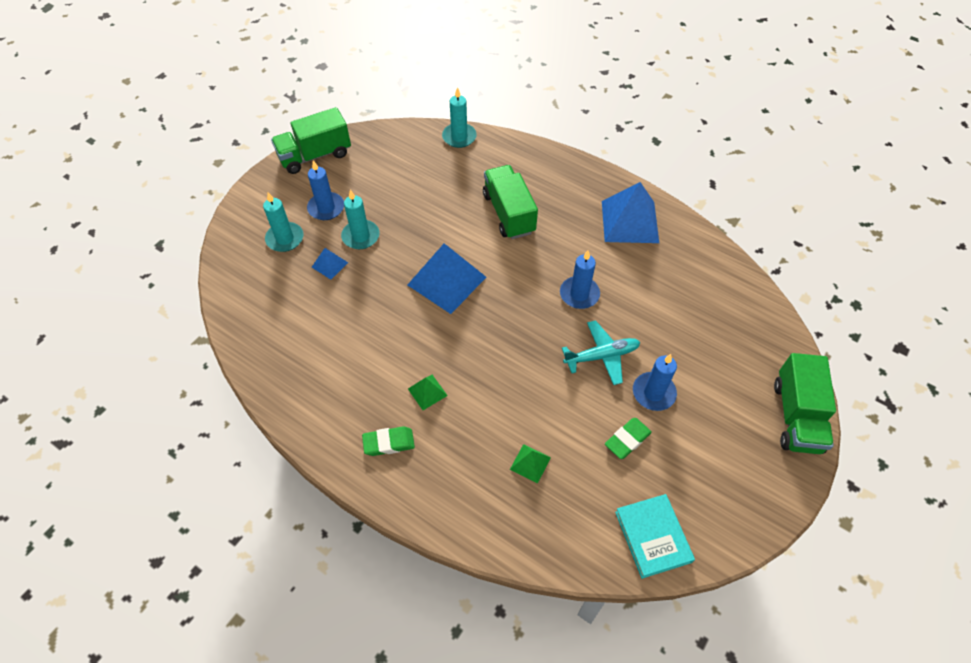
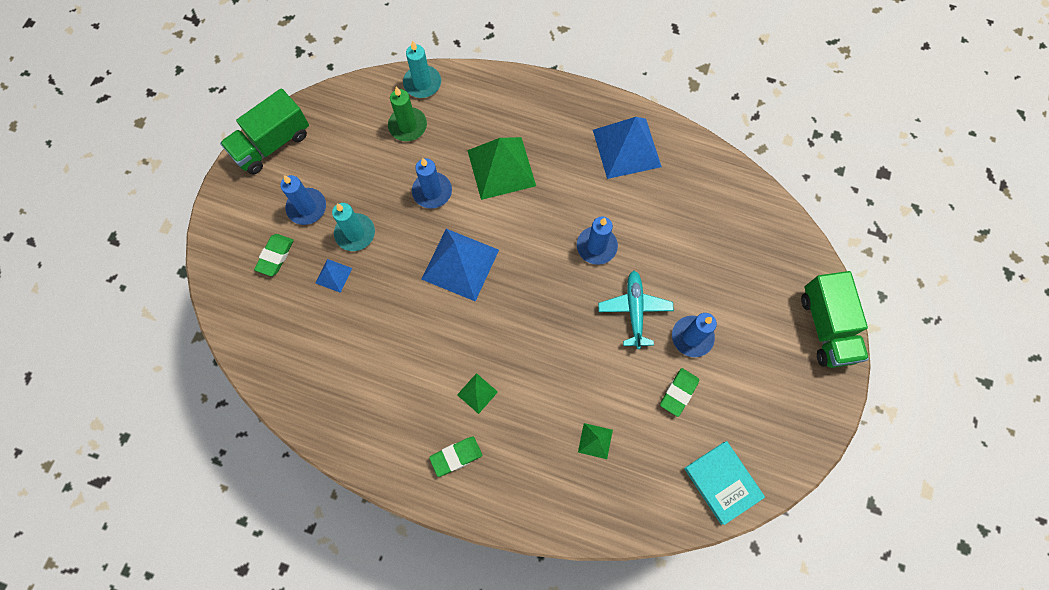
camera: 15 degrees left, 15 degrees up
(285, 239) = (275, 256): turquoise candle -> green eraser
(436, 165) = (408, 126): none -> green candle
(440, 219) = (432, 191): none -> blue candle
(509, 213) = (501, 168): green truck -> green pyramid
(602, 356) = (634, 310): turquoise plane -> turquoise plane turned 60 degrees counterclockwise

